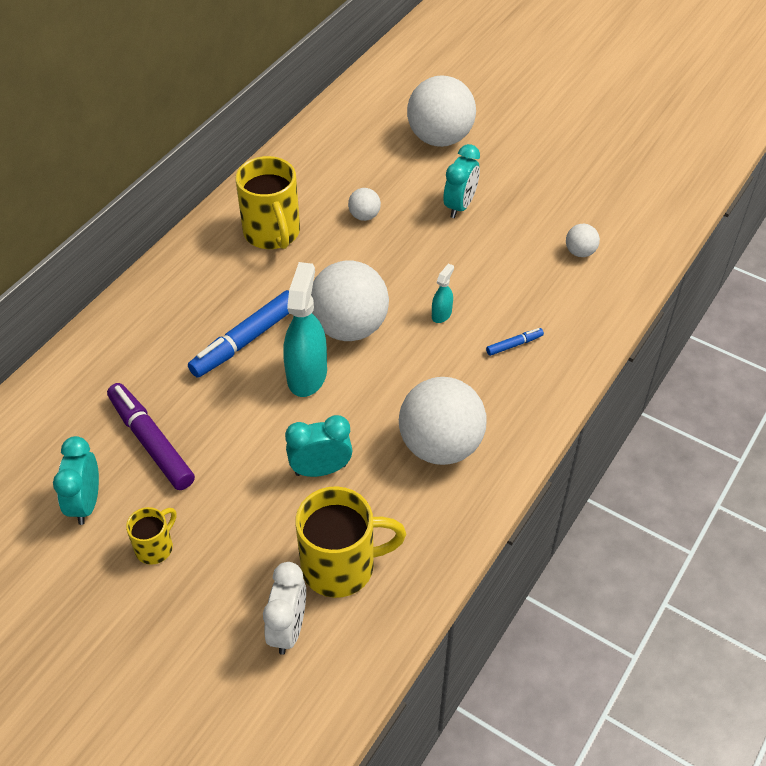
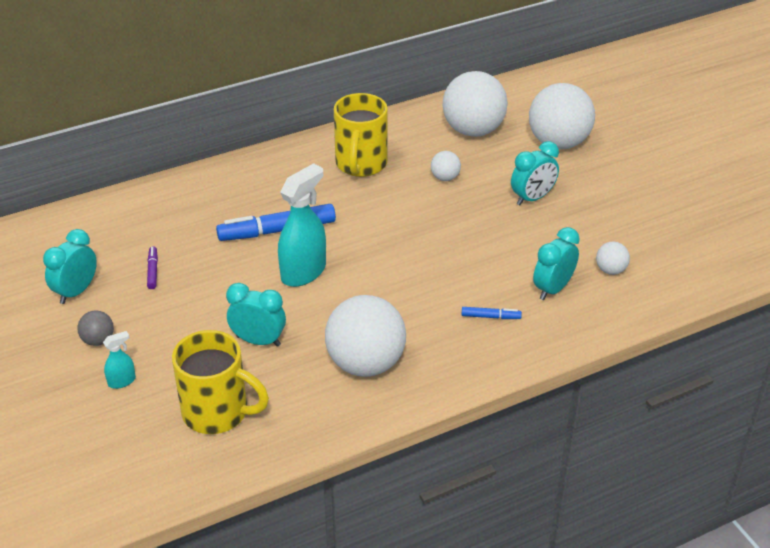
camera: 30 degrees right, 10 degrees down
(151, 442) = (153, 271): purple marker -> purple marker, size x0.46
(155, 547) = (98, 340): yellow mug -> grey ball
(288, 629) = (144, 436): white clock -> none
(349, 327) = (365, 252): white ball -> white ball (473, 130)
(441, 314) = (448, 271): turquoise spray bottle -> turquoise spray bottle (122, 381)
(546, 292) = (553, 289): none -> turquoise clock

